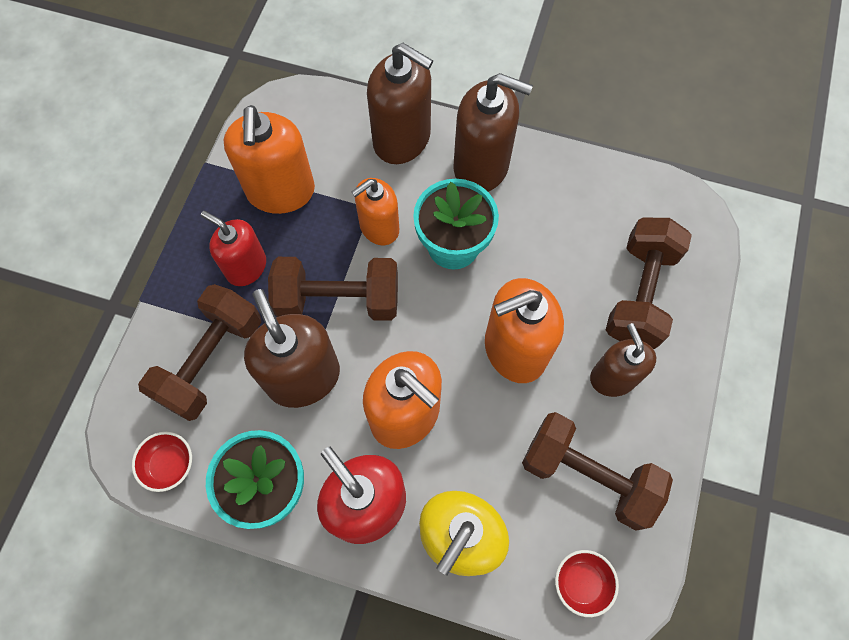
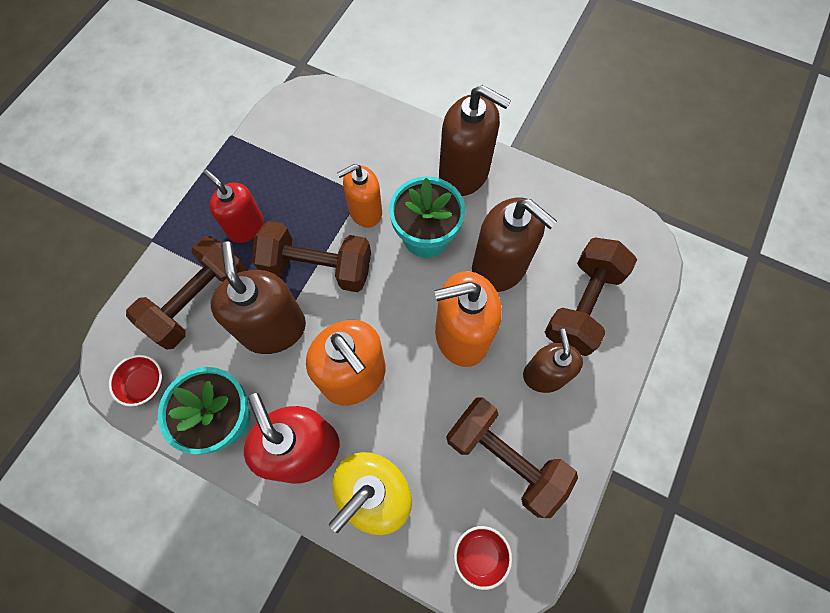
camera: 10 degrees right, 0 degrees up
(280, 191) = (288, 168): orange soap dispenser -> none
(402, 139) = (400, 140): brown soap dispenser -> brown soap dispenser (499, 267)

